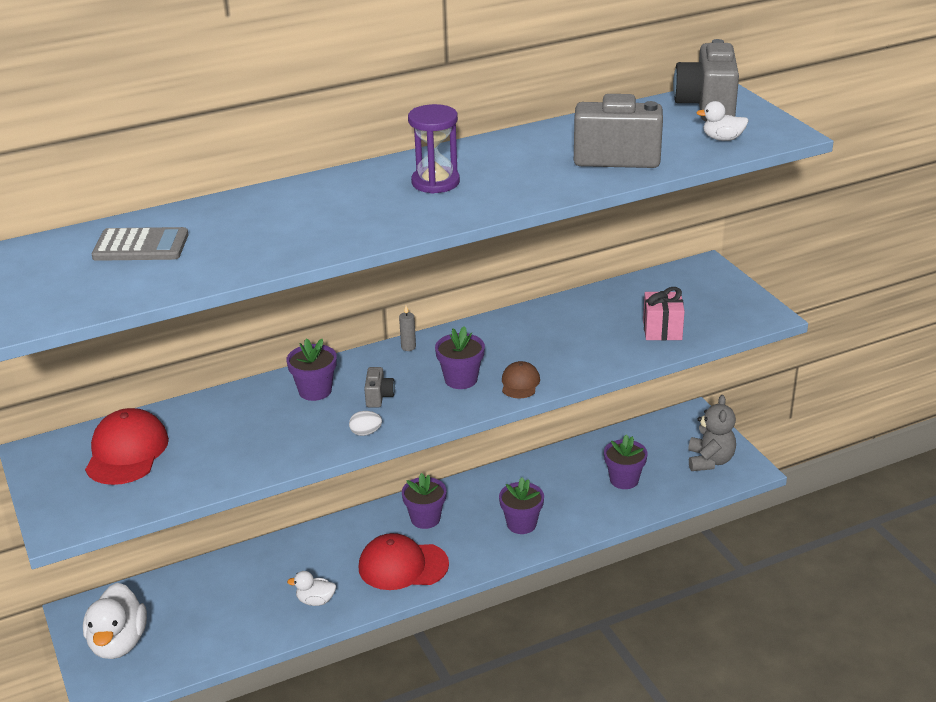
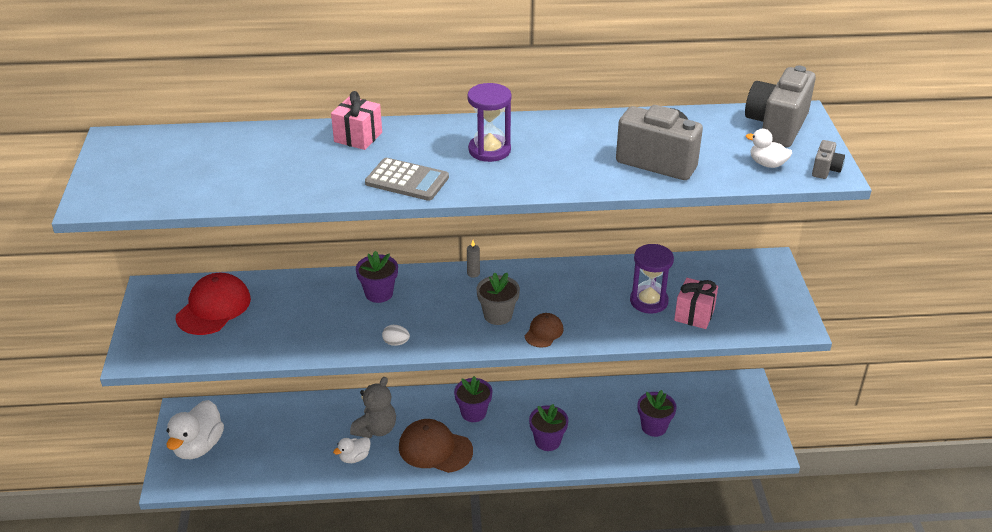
camera: 20 degrees right, 5 degrees up
(141, 246) = (227, 155): grey calculator -> grey calculator (407, 180)
(281, 199) = (358, 137): none -> pink gift
(315, 601) = (354, 457): white duck -> white duck turned 60 degrees counterclockwise
(379, 397) = (424, 313): grey camera -> grey camera (825, 170)
(403, 566) = (435, 449): red cap -> brown cap
(461, 379) = (498, 315): purple flower pot -> grey flower pot
(609, 329) = (649, 301): none -> purple hourglass
(710, 461) = (738, 431): grey teddy bear -> grey teddy bear (376, 429)

